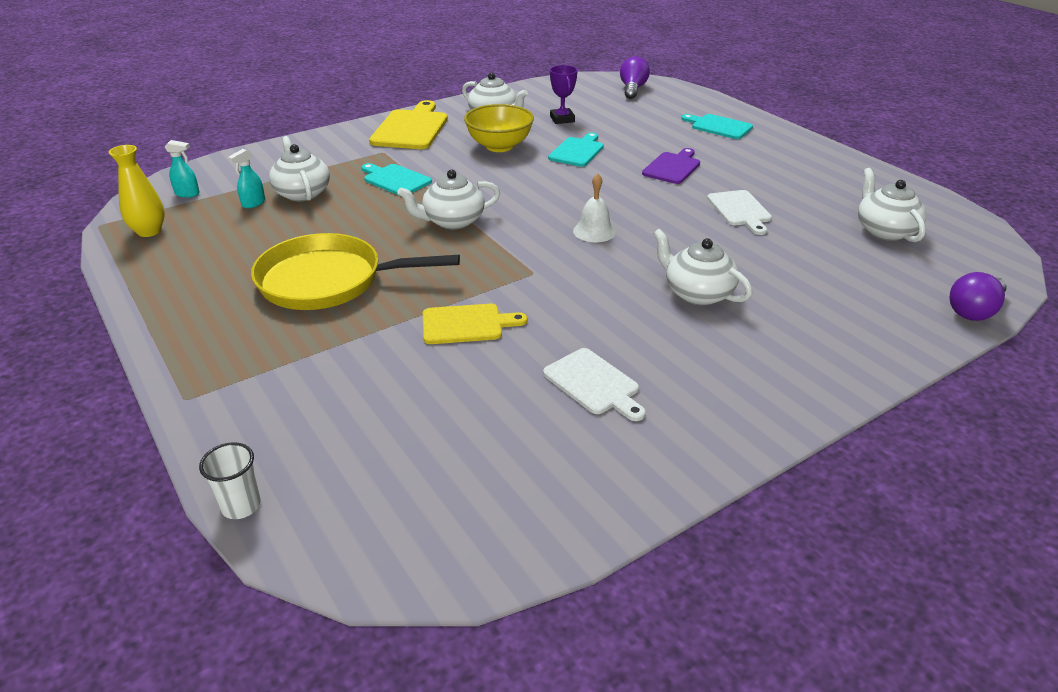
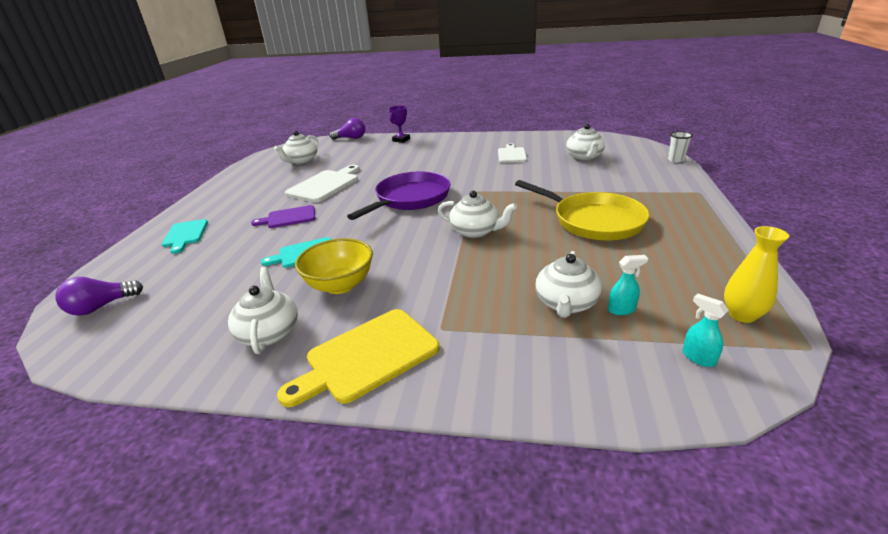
camera: 135 degrees left, 5 degrees down
(395, 180) = (471, 284): turquoise cutting board -> none
(466, 324) = (536, 182): yellow cutting board -> none
(562, 119) = (236, 295): purple trophy -> purple trophy (401, 140)
(594, 231) = (410, 199): white bell -> purple pan
(697, 293) = (422, 165): white teapot -> white teapot (584, 157)
(740, 210) = (325, 185): white cutting board -> white cutting board, size x1.58

